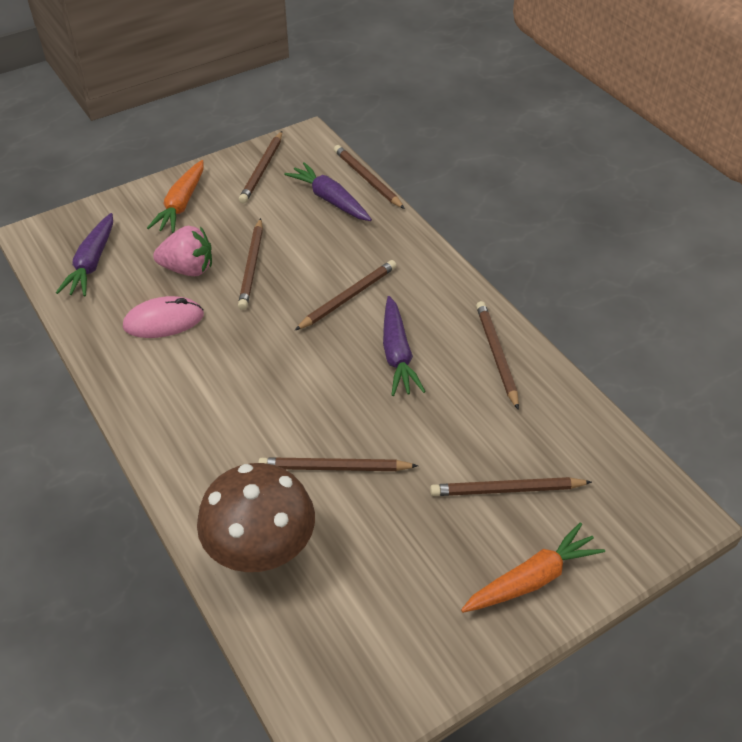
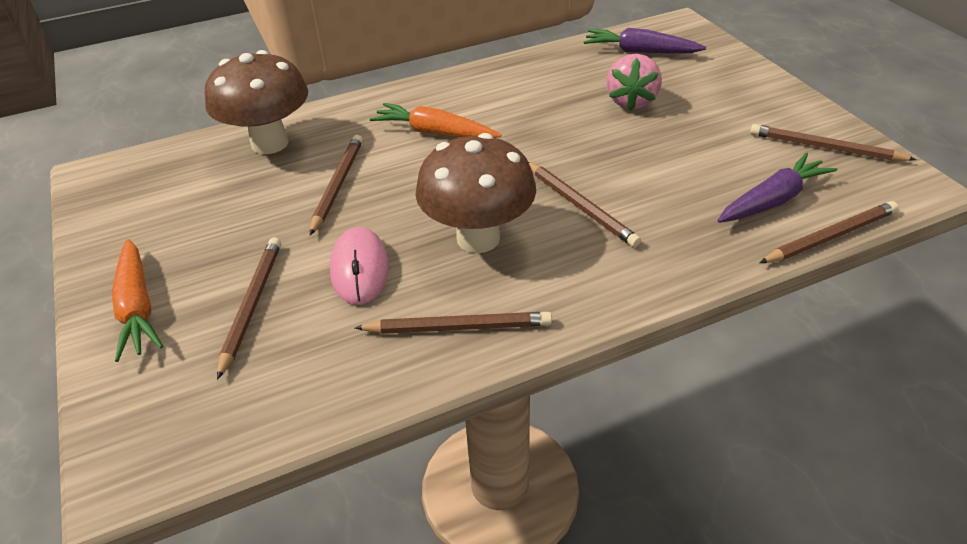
camera: 100 degrees right, 5 degrees down
(164, 321) = (555, 90): pink mouse -> pink mouse (359, 269)
(181, 205) = (740, 94): orange carrot -> orange carrot (434, 132)
(252, 266) = (636, 139): brown pencil -> none
(397, 354) = (478, 238): purple carrot -> brown mushroom

